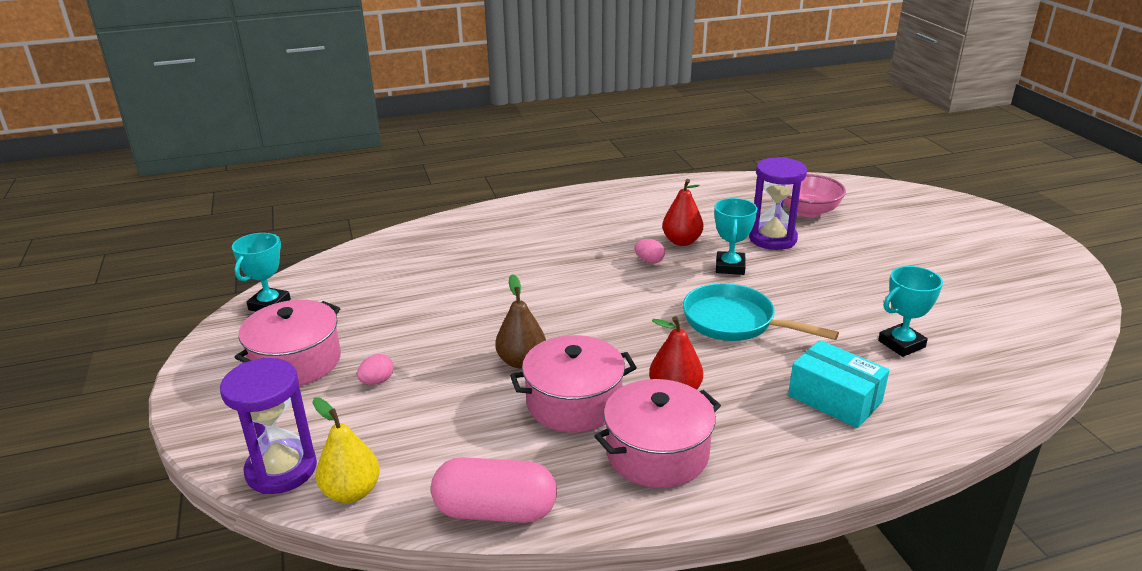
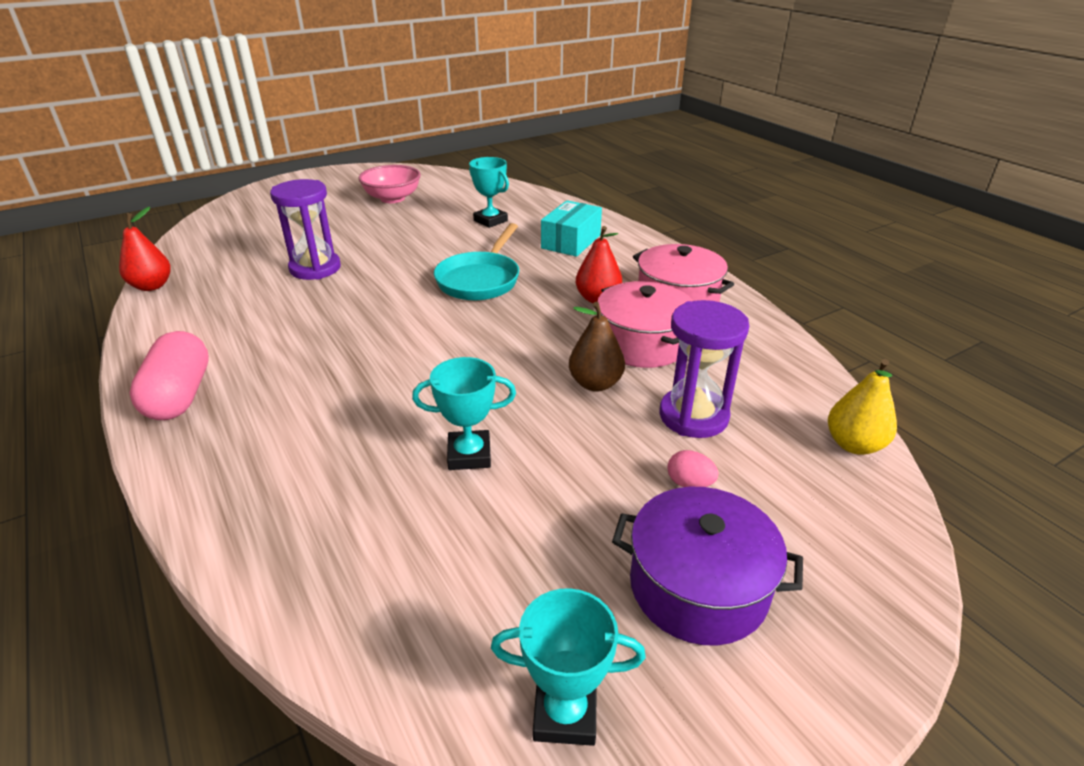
camera: 105 degrees left, 5 degrees up
(281, 470) = (876, 509): purple hourglass -> purple hourglass (693, 416)
(296, 361) = (698, 586): pink pot -> purple pot
(495, 511) = (798, 359): pink capsule -> pink capsule (179, 395)
(649, 261) = (366, 331): pink egg -> none
(681, 241) = (318, 316): red pear -> red pear (152, 286)
(730, 267) = (377, 286): turquoise trophy -> turquoise trophy (469, 455)
(808, 211) = (252, 253): pink bowl -> pink bowl (392, 198)

